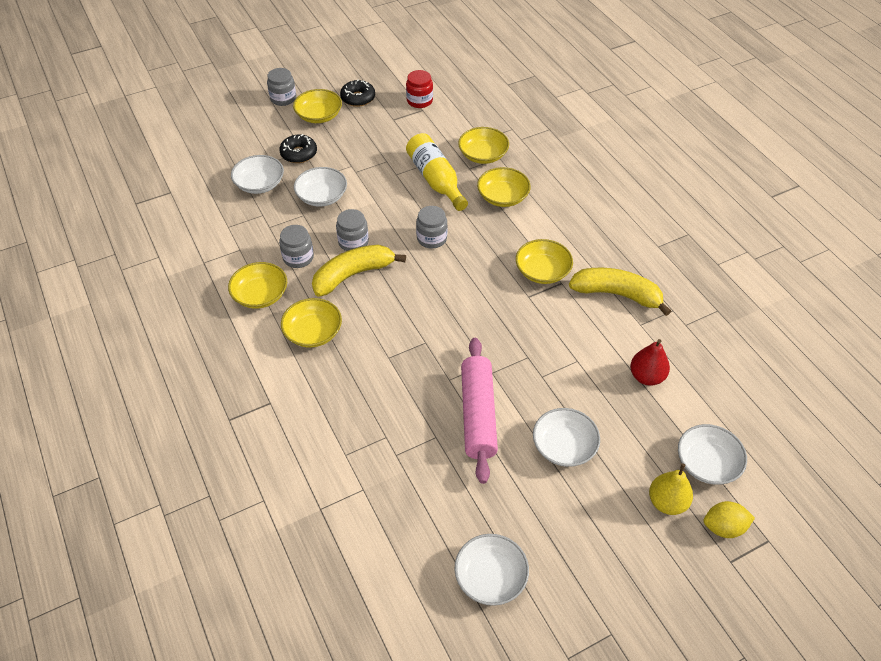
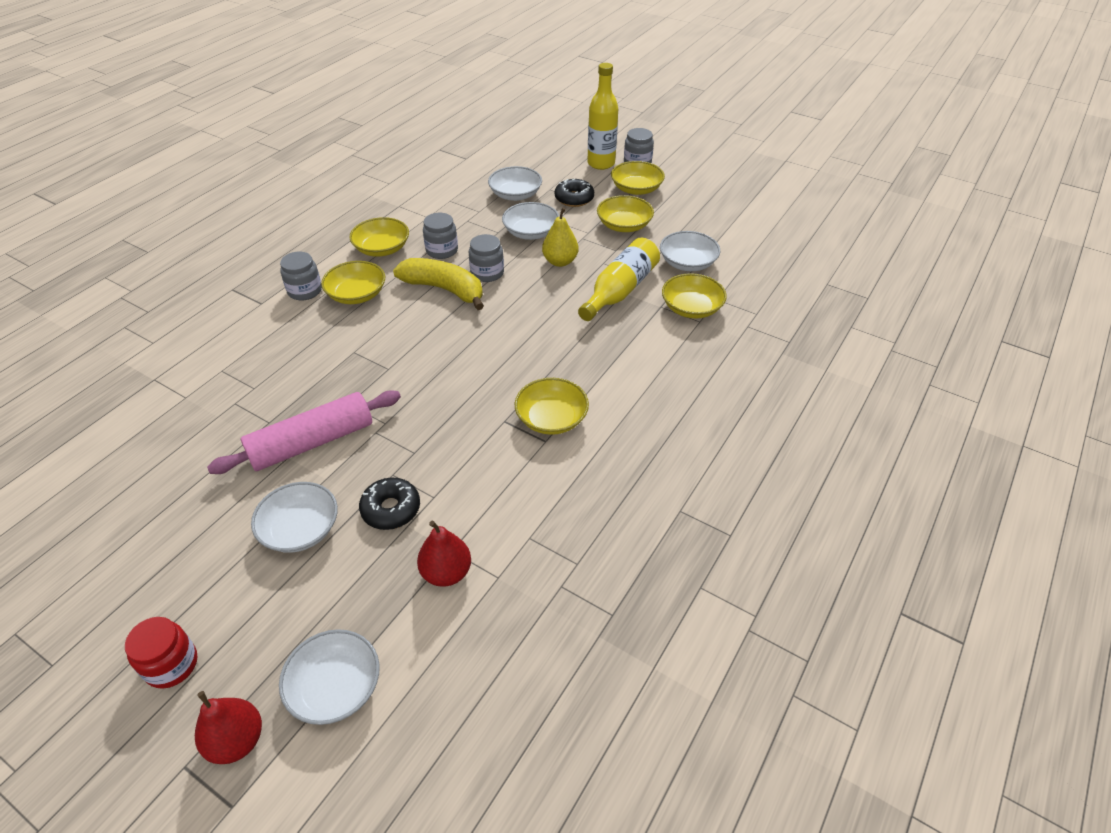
camera: 60 degrees right, 5 degrees down
(264, 118) = (601, 163): none -> yellow bottle
(358, 98) = (686, 200): black donut -> black donut (391, 509)
(419, 101) = (726, 236): red jar -> red jar (171, 665)
(431, 238) = (533, 319): grey jar -> grey jar (305, 291)
(490, 577) = (105, 529): white bowl -> white bowl (687, 263)
(502, 197) = (640, 346): yellow bowl -> yellow bowl (624, 225)
(617, 294) = (563, 497): yellow banana -> none
(667, 502) = (255, 661): yellow pear -> yellow pear (560, 261)
(723, 527) = (237, 740): yellow lemon -> red pear

